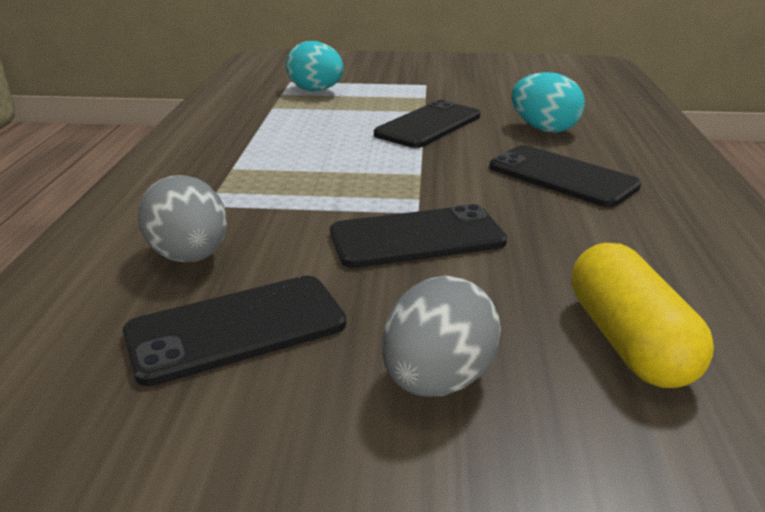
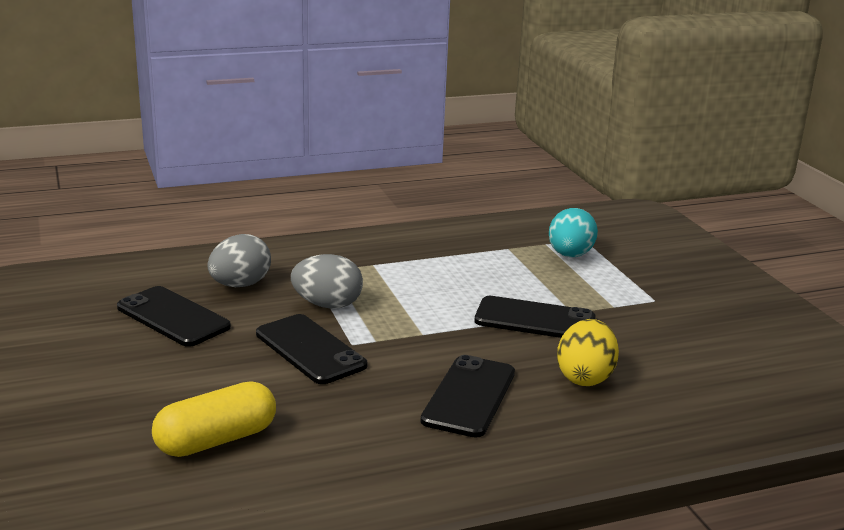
camera: 65 degrees right, 5 degrees down
(437, 380) = (151, 381): grey egg -> grey egg (327, 305)
(544, 129) = (585, 377): turquoise egg -> yellow egg

